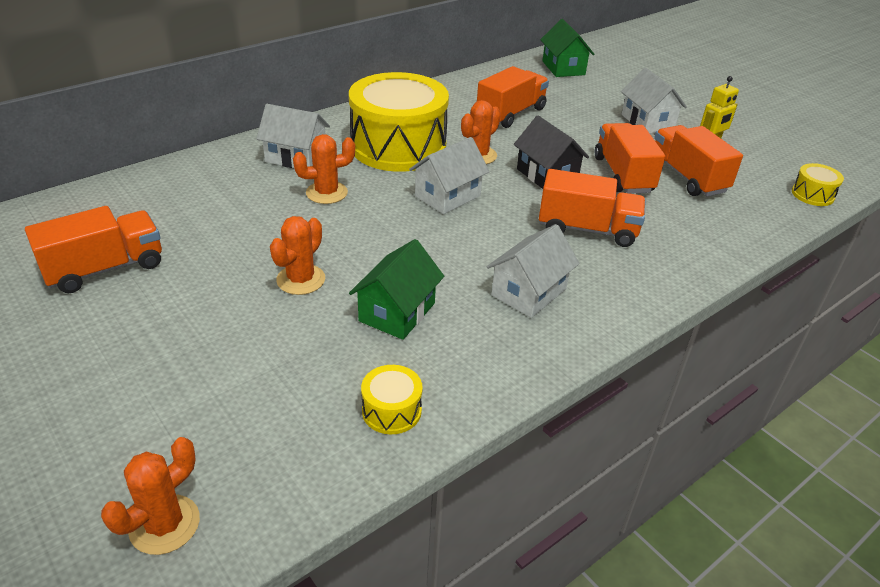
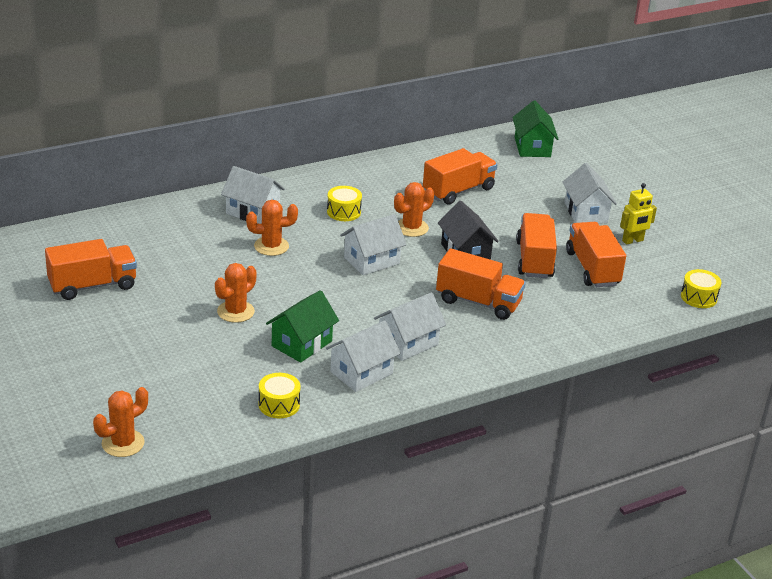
camera: 10 degrees right, 5 degrees down
(398, 146) = (343, 212): yellow drum -> yellow drum, size x0.40
(487, 342) = (361, 372): none -> white house

